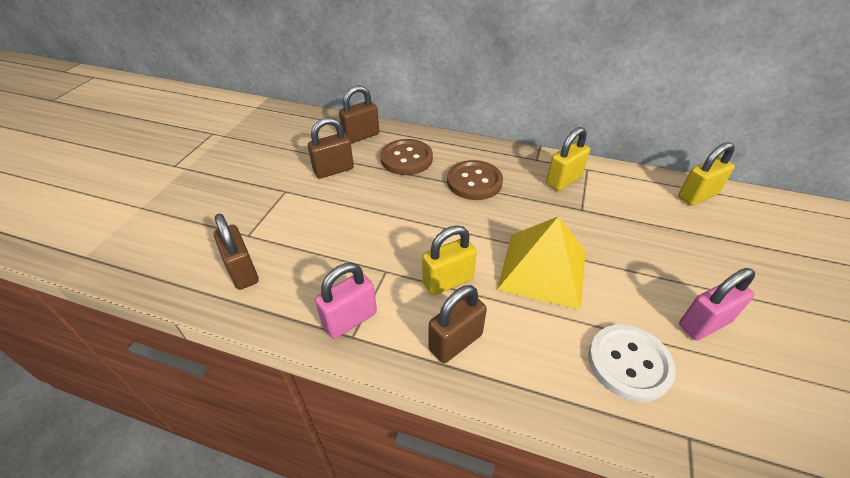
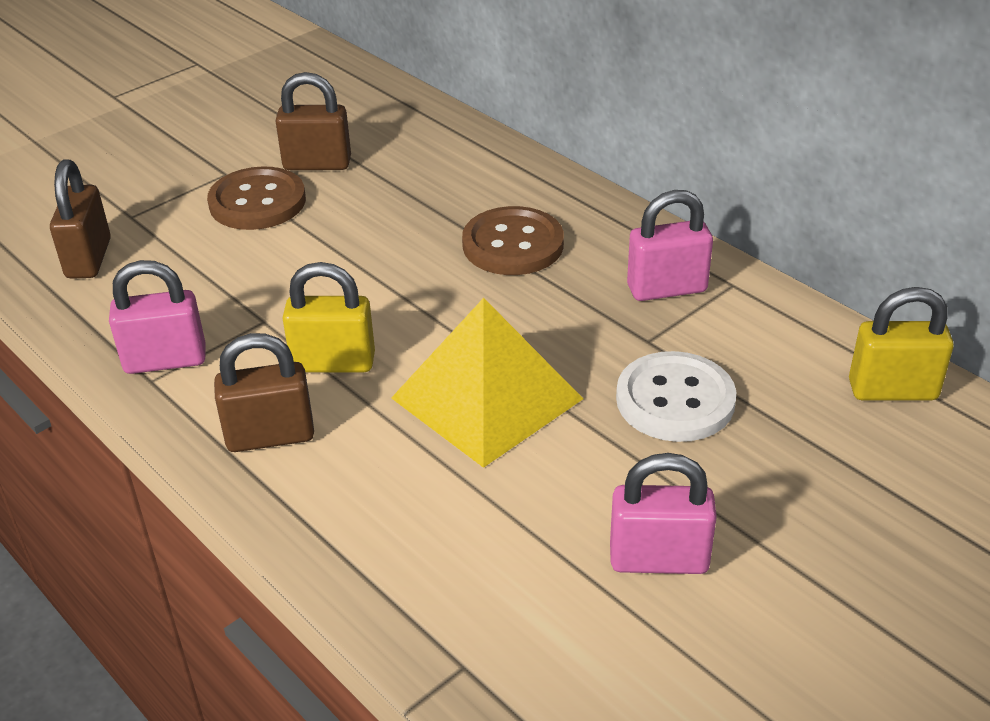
camera: 30 degrees right, 5 degrees down
(361, 136) = (404, 125): brown padlock -> none
(406, 159) = (441, 179): brown button -> brown button (257, 202)
(563, 180) = (666, 289): yellow padlock -> pink padlock
(629, 363) = (479, 555): white button -> white button (675, 400)

